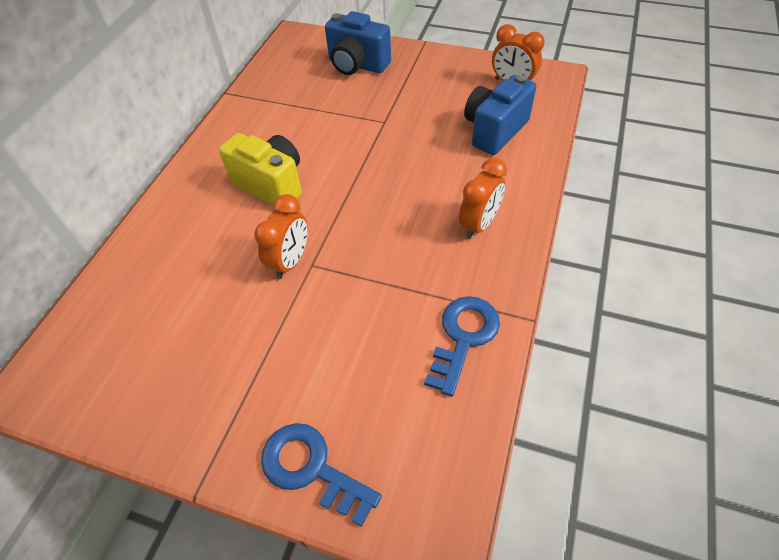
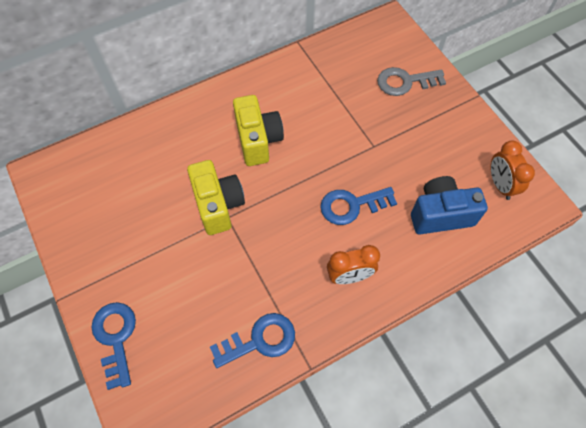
camera: 40 degrees right, 10 degrees up
(290, 261) = (218, 205): orange clock -> yellow camera
(357, 65) = (405, 82): blue camera -> grey key
(417, 174) = (352, 206): none -> blue key

